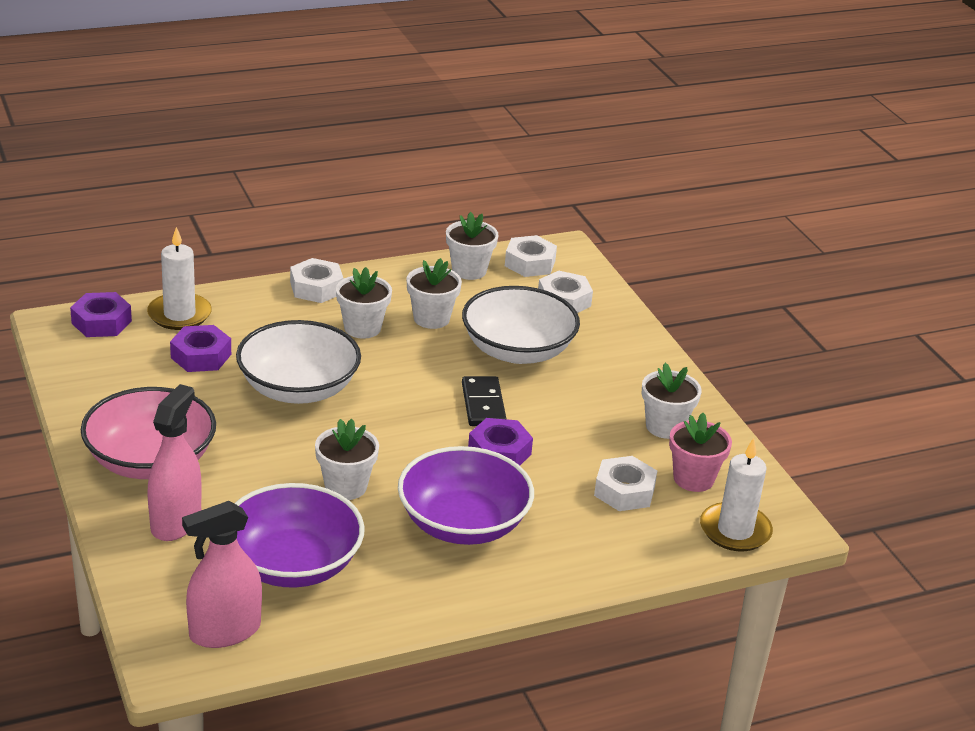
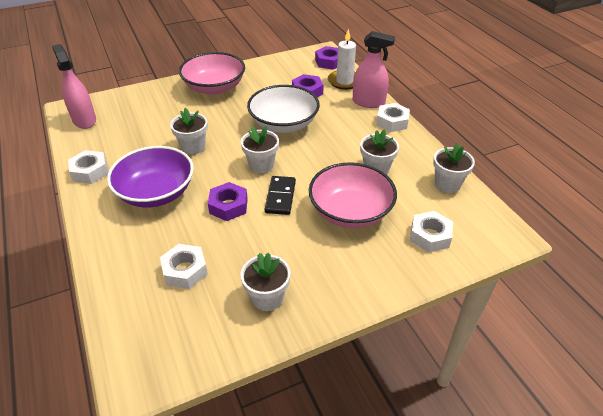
camera: 90 degrees right, 10 degrees up
(176, 522) = (167, 99): pink spray bottle -> pink spray bottle (368, 102)
(292, 564) = (129, 135): purple bowl -> none
(362, 328) = (354, 142): white flower pot -> white flower pot (261, 165)
(483, 404) = (280, 197): black domino -> black domino turned 75 degrees counterclockwise
(517, 350) = (350, 211): white bowl -> pink bowl
(530, 263) = (475, 215): white nut -> white nut (90, 171)
(693, 479) = (199, 314): pink flower pot -> none
(735, 530) = (132, 339): white candle -> none

